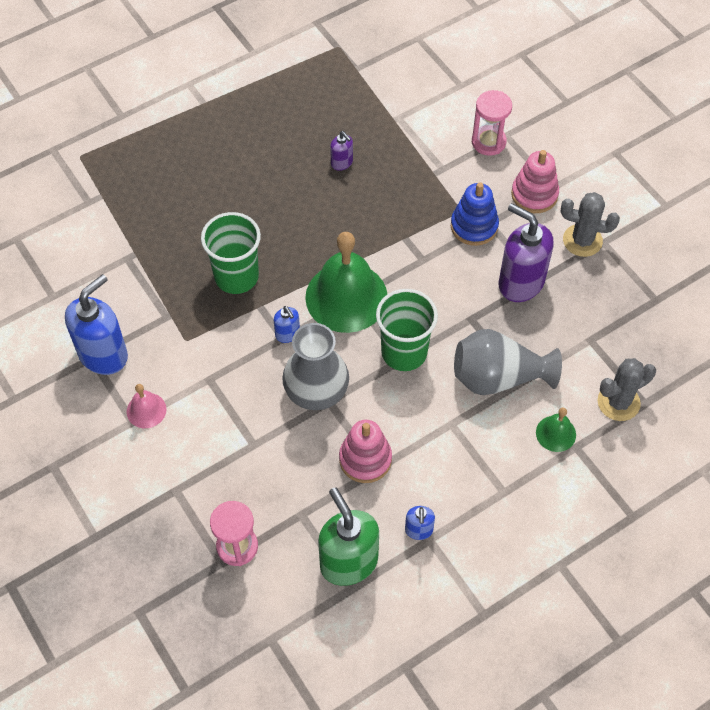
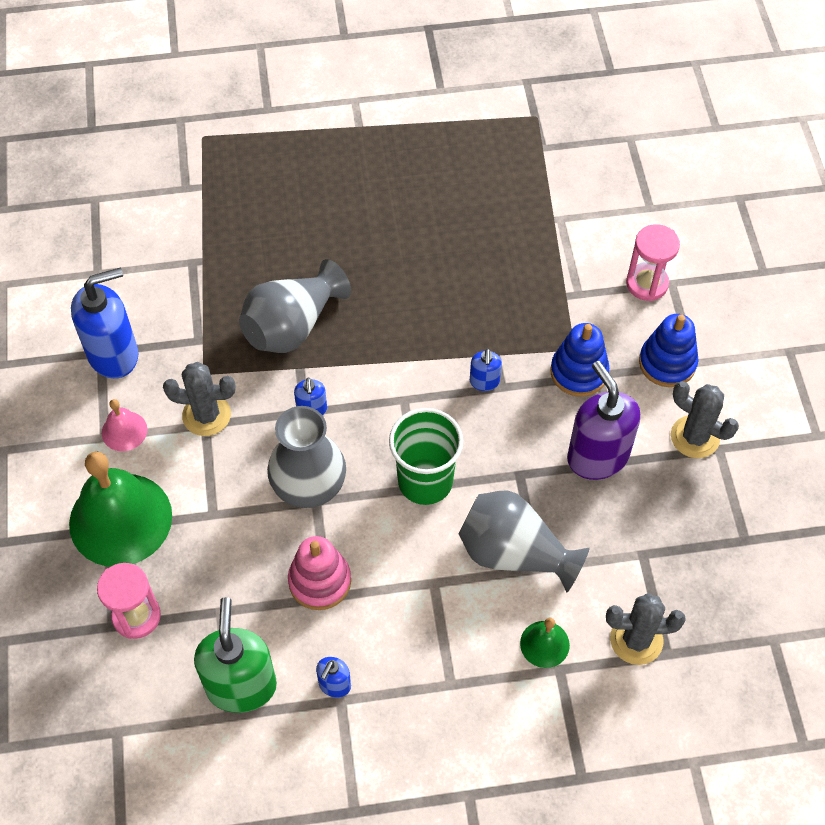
camera: 25 degrees right, 0 degrees up
(206, 371) = (206, 415): none -> grey cactus
(236, 276) = (292, 326): green cup -> grey vase
(342, 163) = (471, 246): purple soap dispenser -> none
(346, 297) = (396, 395): green bell -> green bell (120, 519)
(408, 261) = (484, 382): none -> blue soap dispenser
(534, 194) = (667, 363): pink stacking toy -> blue stacking toy

